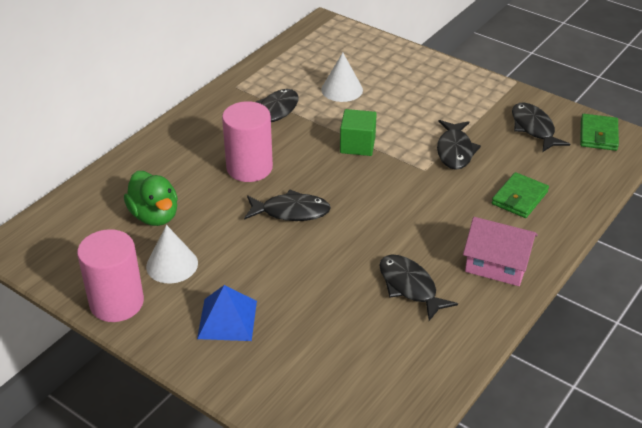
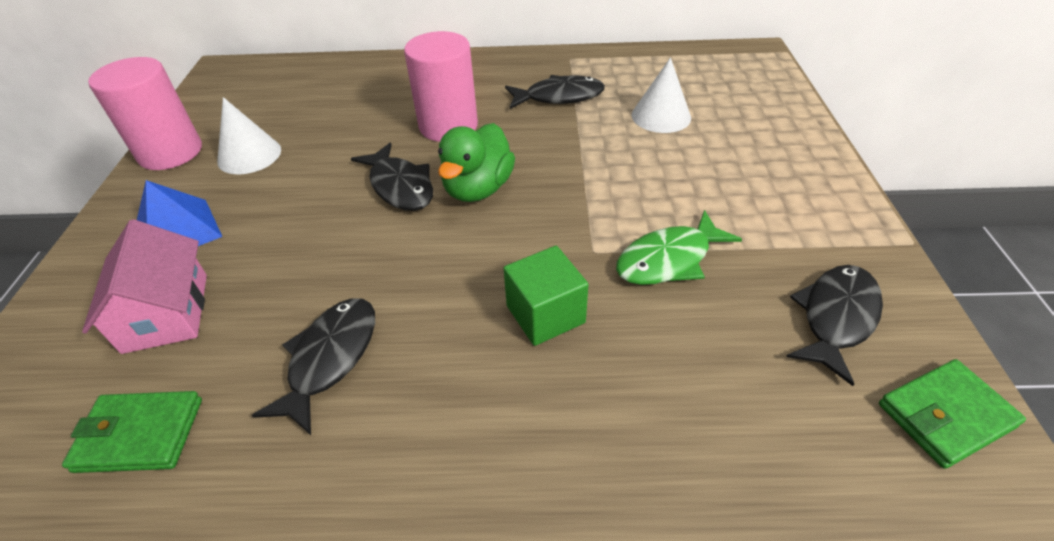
camera: 55 degrees right, 5 degrees up
(154, 216) = (318, 112): green duck -> green duck (478, 189)
(357, 145) = (574, 174): green cube -> green cube (545, 314)
(455, 151) = (668, 260): black fish -> green fish
(497, 264) = (455, 440): pink house -> pink house (166, 312)
(519, 198) = (645, 387): green wallet -> green wallet (140, 435)

